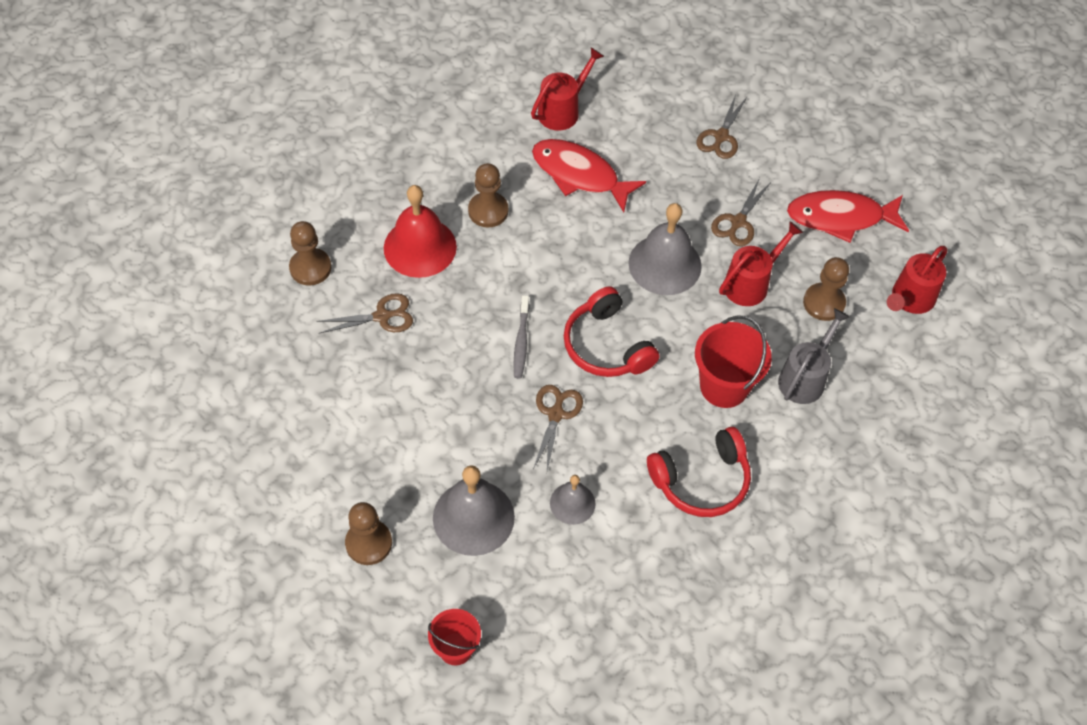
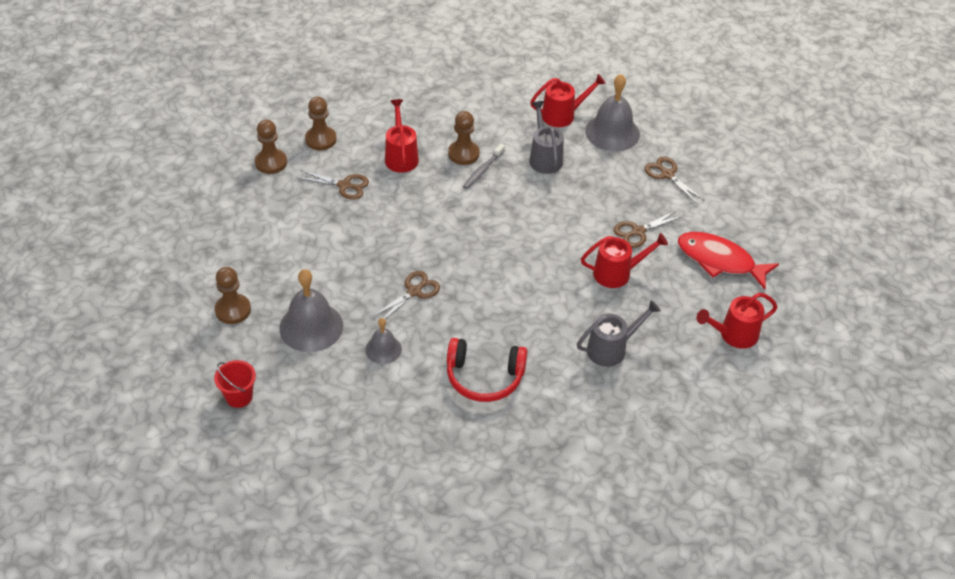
camera: 30 degrees right, 10 degrees down
(420, 247) = (401, 156): red bell -> red watering can
(521, 341) = (425, 239): grey toothbrush -> grey toothbrush (483, 170)
(579, 175) = (544, 157): red fish -> grey watering can
(607, 345) = (482, 266): red headphones -> none
(665, 264) = (563, 235): grey bell -> grey bell (612, 132)
(721, 137) = (667, 174): brown scissors -> brown scissors turned 90 degrees clockwise
(724, 386) = (546, 327): red bucket -> none
(824, 303) = (663, 308): brown pawn -> brown pawn (271, 162)

